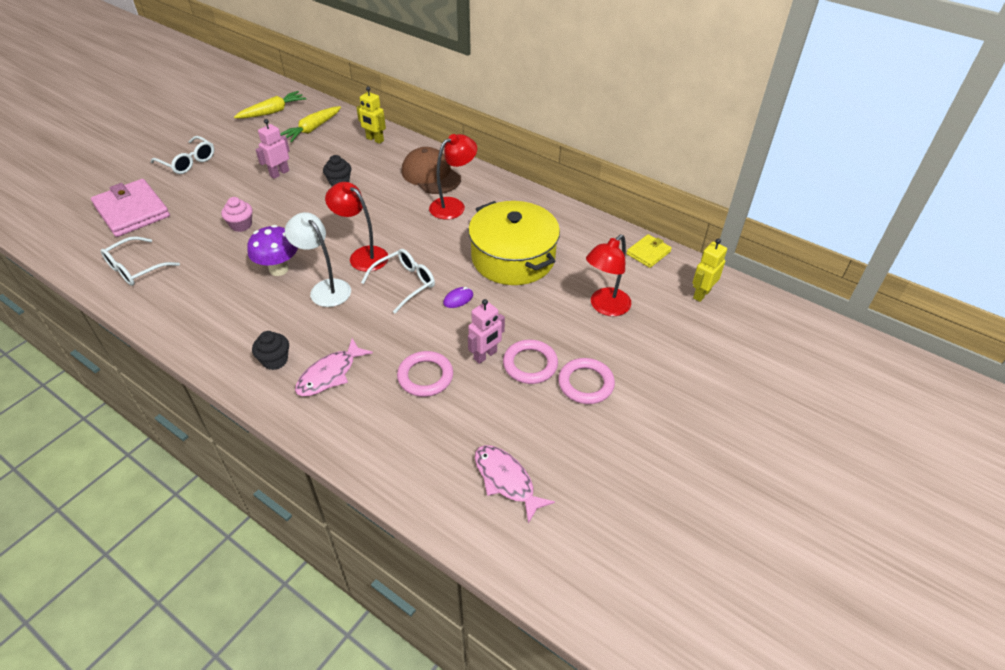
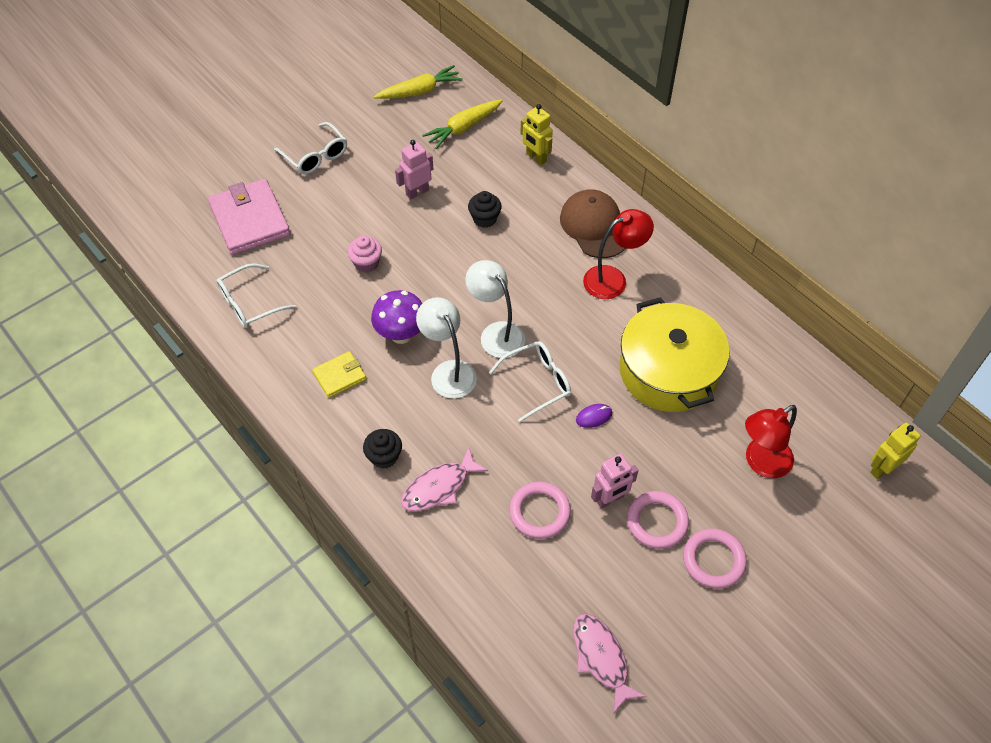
camera: 15 degrees right, 10 degrees up
(362, 255) = (496, 333): red lamp -> white lamp
(648, 253) = (833, 395): yellow wallet -> yellow wallet (339, 376)

